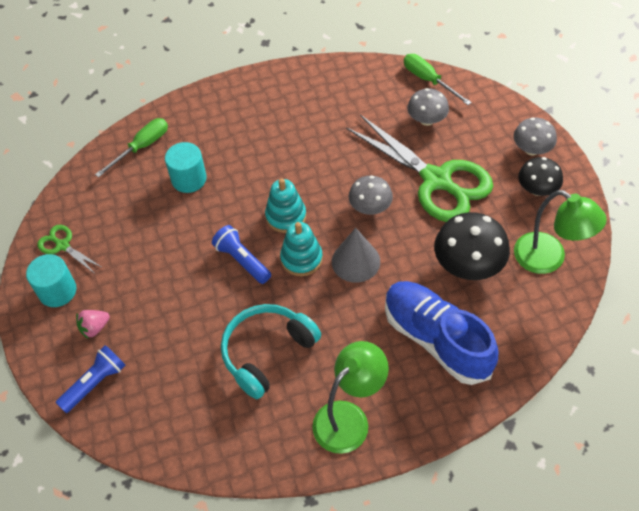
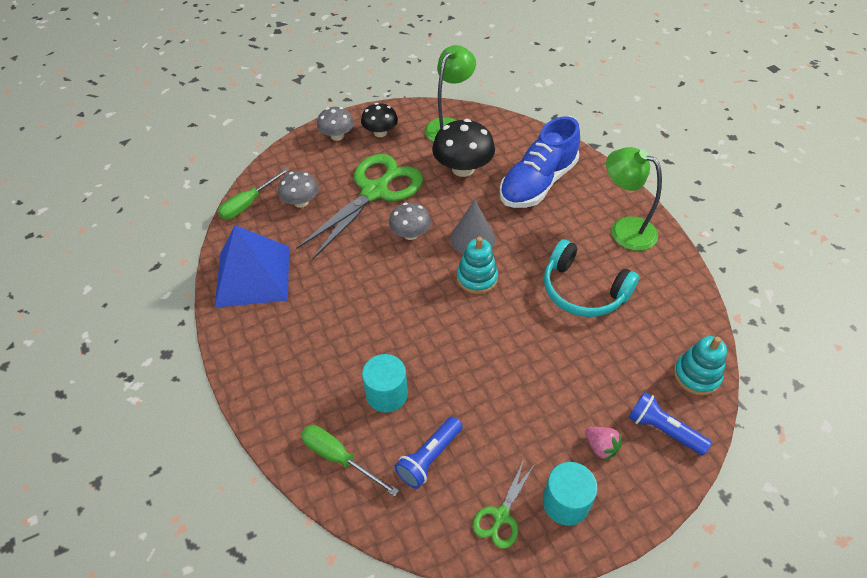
camera: 100 degrees left, 5 degrees down
(242, 260) = (488, 325): blue flashlight -> blue flashlight (429, 458)
(286, 216) = (428, 296): turquoise stacking toy -> turquoise stacking toy (696, 375)
(335, 88) = (253, 275): none -> blue pyramid

